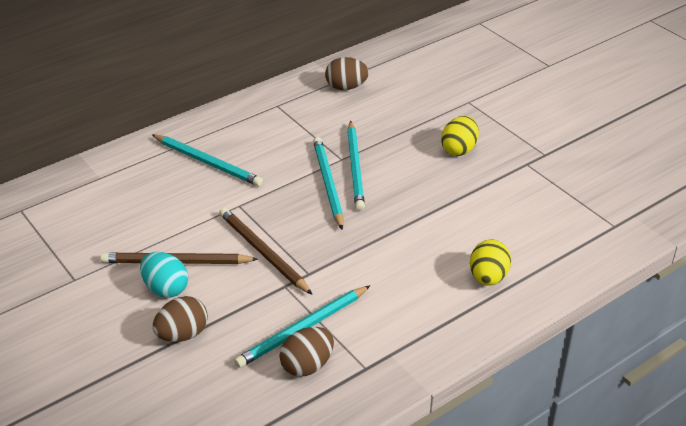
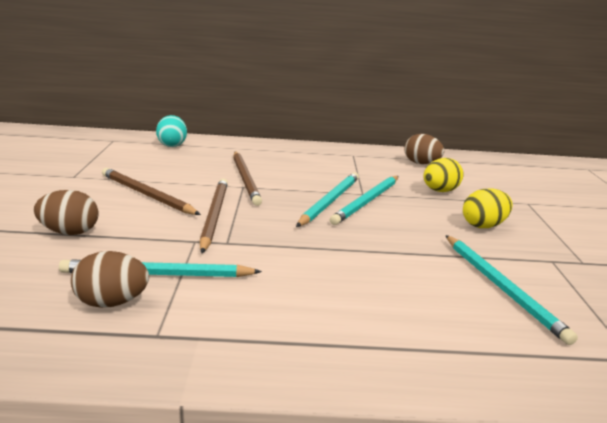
camera: 35 degrees right, 15 degrees down
(166, 288) = (112, 204): turquoise egg -> turquoise egg (172, 145)
(207, 162) = (259, 161): turquoise pencil -> turquoise pencil (500, 287)
(228, 194) = (245, 179): none -> brown pencil
(488, 277) = (400, 328): yellow egg -> yellow egg (439, 191)

